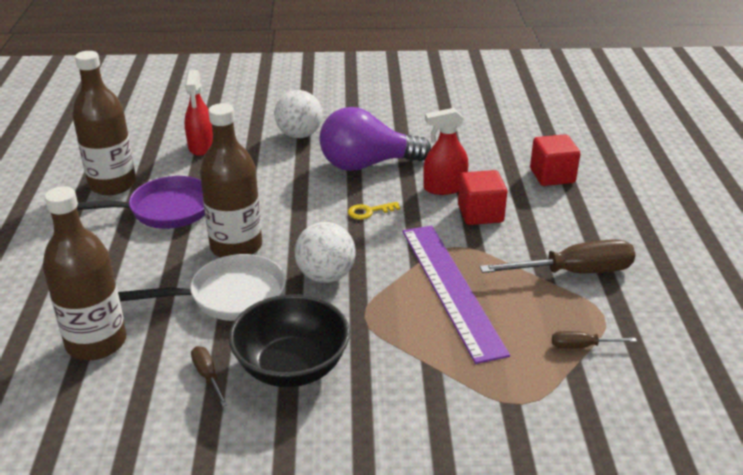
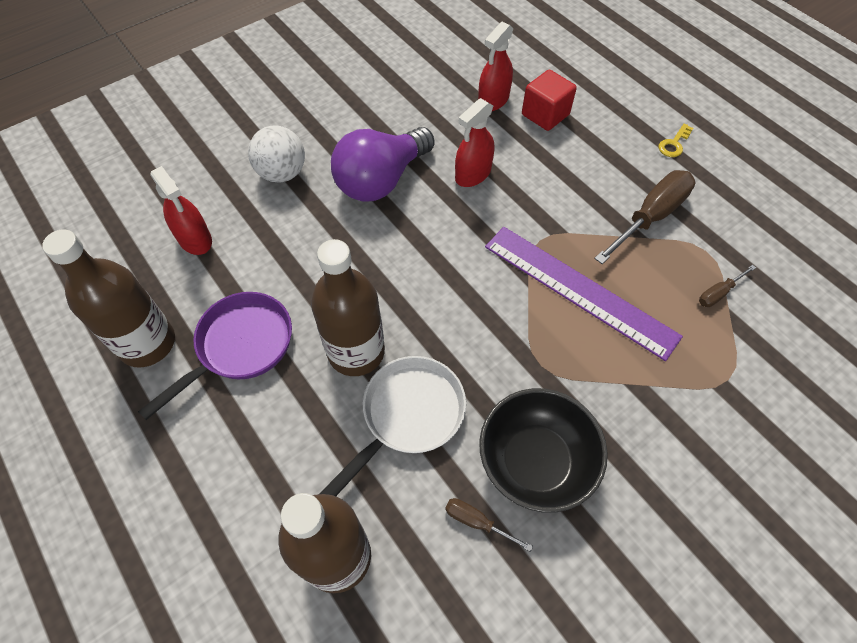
camera: 35 degrees left, 25 degrees up
(326, 276) = (468, 338): white ball -> none
(369, 211) = (435, 238): yellow key -> yellow key (674, 144)
(480, 214) = (528, 190): red cube -> none
(515, 152) = (493, 100): none -> red spray bottle

